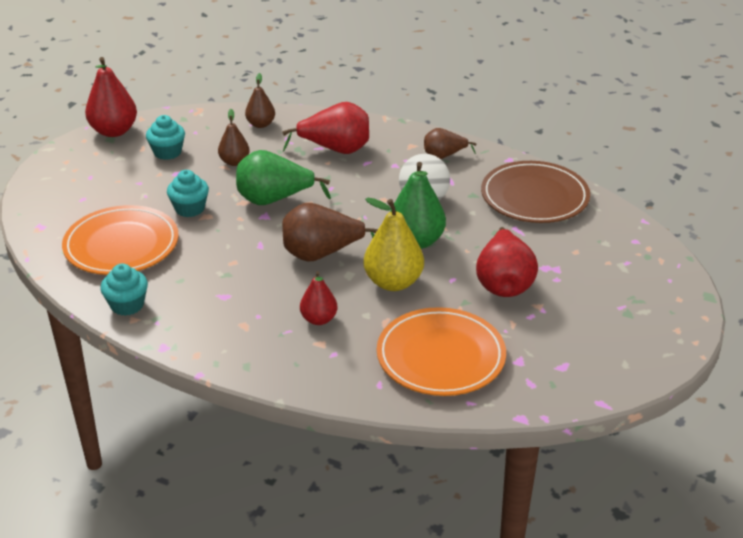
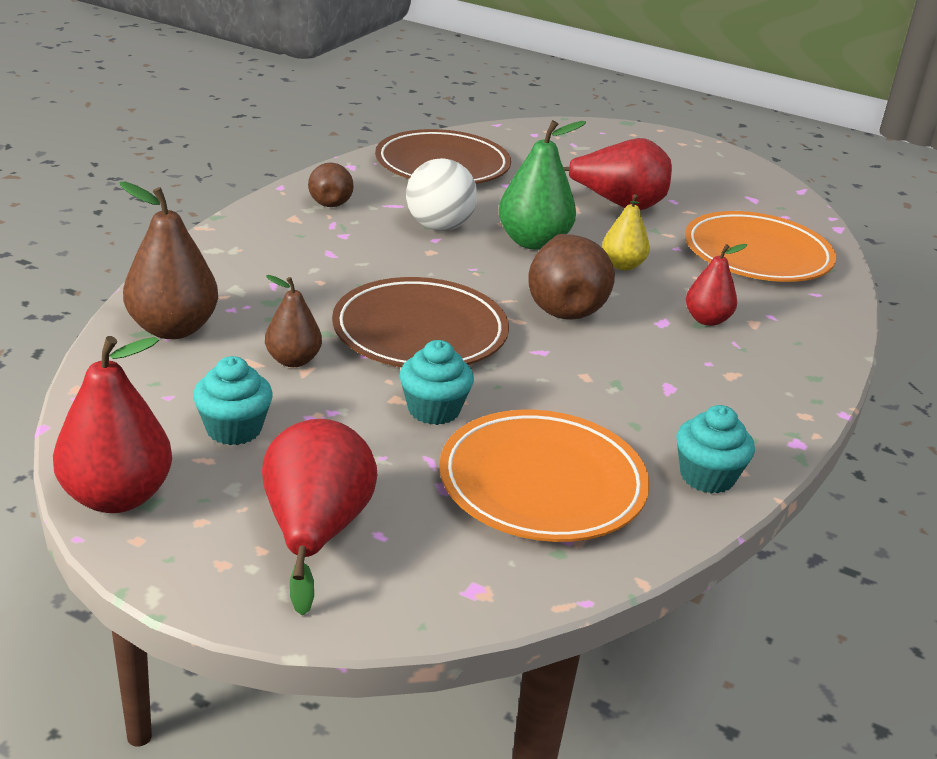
camera: 90 degrees left, 5 degrees down
(261, 124) = (173, 329): brown pear -> brown pear, size x1.66
(274, 200) = (420, 332): green pear -> brown plate
(335, 149) = (285, 272): red pear -> red pear (315, 532)
(393, 282) = (622, 265): yellow pear -> yellow pear, size x0.60

